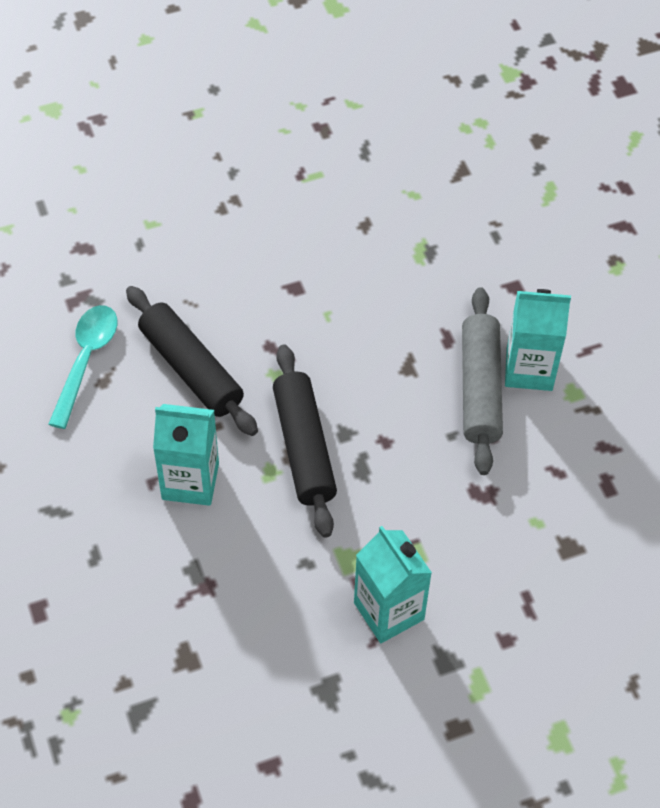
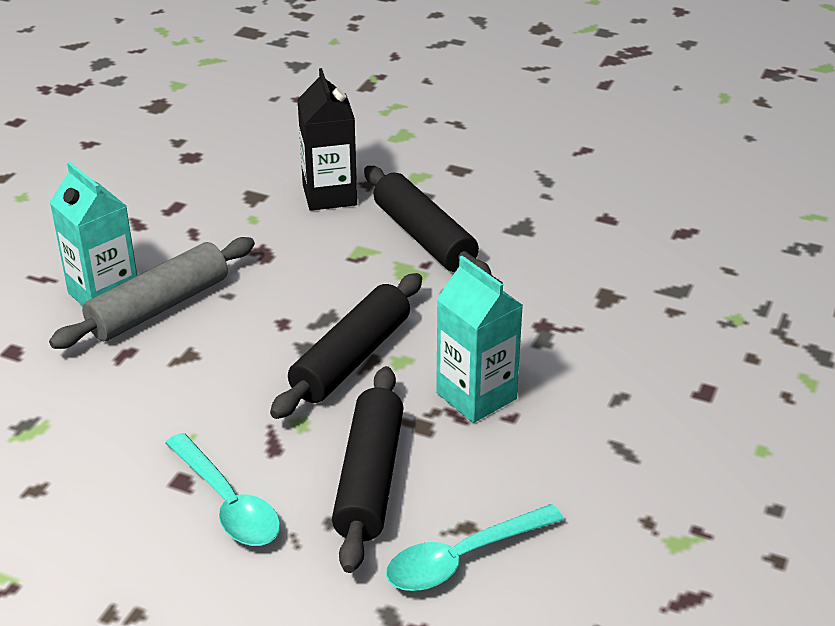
camera: 135 degrees left, 20 degrees down
(252, 294) = (228, 503): none -> turquoise spoon
(389, 611) = (424, 237): turquoise carton -> black rolling pin
(517, 599) = (329, 195): none -> black carton

